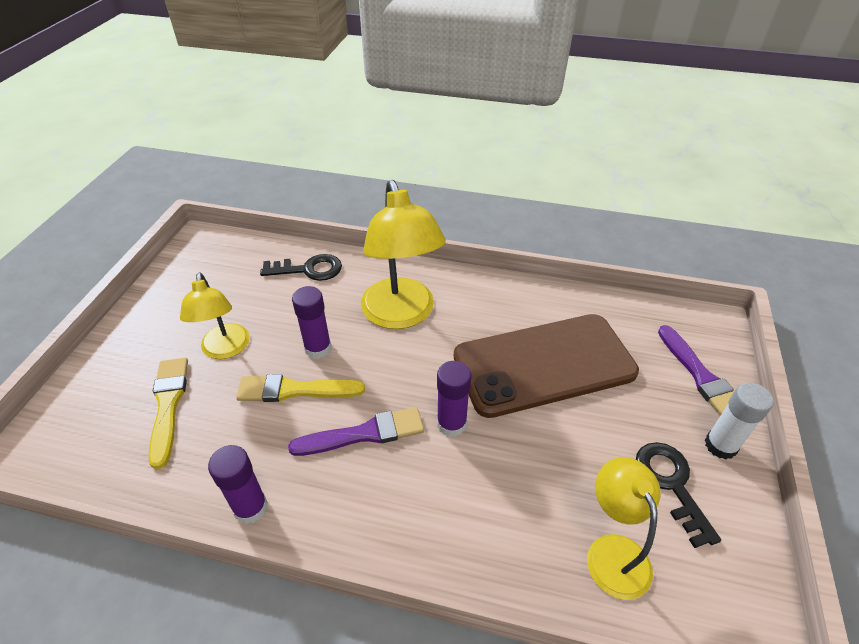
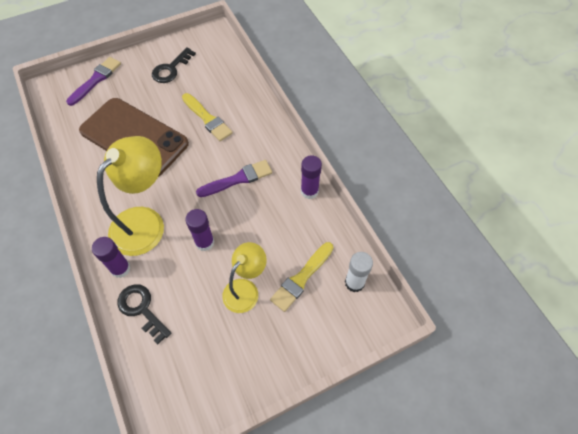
camera: 130 degrees left, 15 degrees up
(294, 390) = (240, 228): yellow brush -> yellow brush (207, 119)
(364, 434) = (238, 179): purple brush -> purple brush turned 120 degrees clockwise
(451, 424) = (203, 151): purple glue stick -> purple glue stick (120, 268)
(613, 551) = (217, 73): yellow lamp -> none
(720, 445) = (136, 62): white glue stick -> white glue stick (354, 283)

